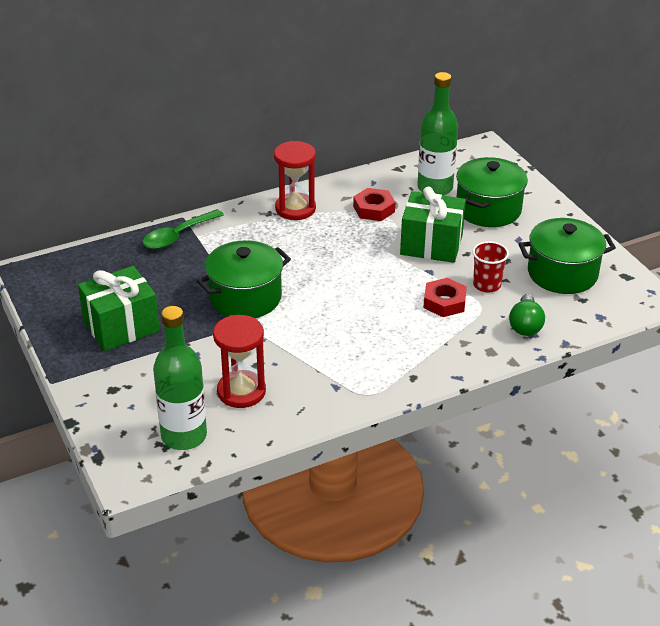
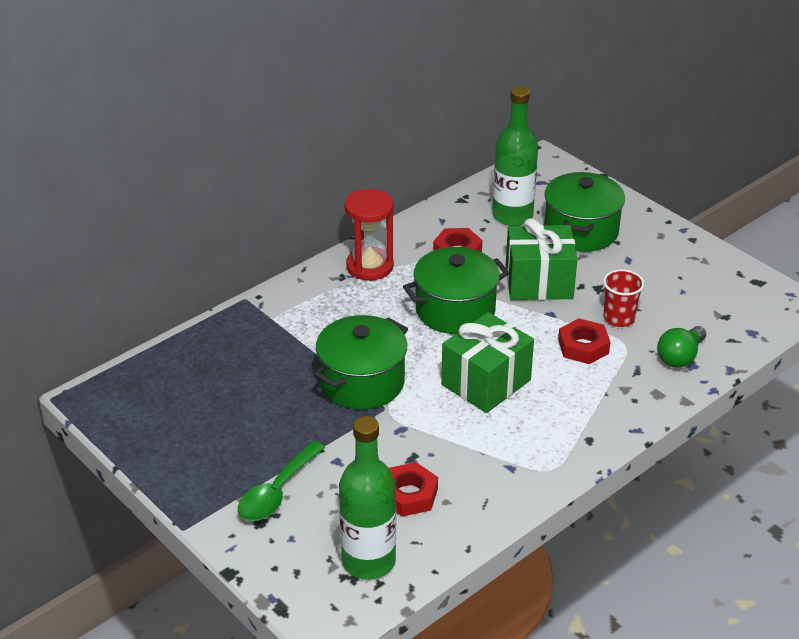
camera: 15 degrees left, 0 degrees up
(121, 326) = (235, 444): green gift -> green gift (486, 382)
(177, 236) = (250, 322): green spoon -> green spoon (277, 492)
(241, 391) = (409, 495): red hourglass -> red nut
(525, 325) = (680, 357): green light bulb -> green light bulb turned 45 degrees clockwise
(562, 273) = (691, 291): green pot -> green pot (455, 310)

